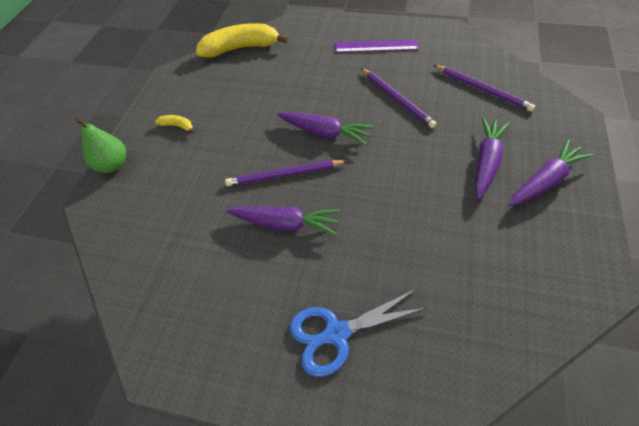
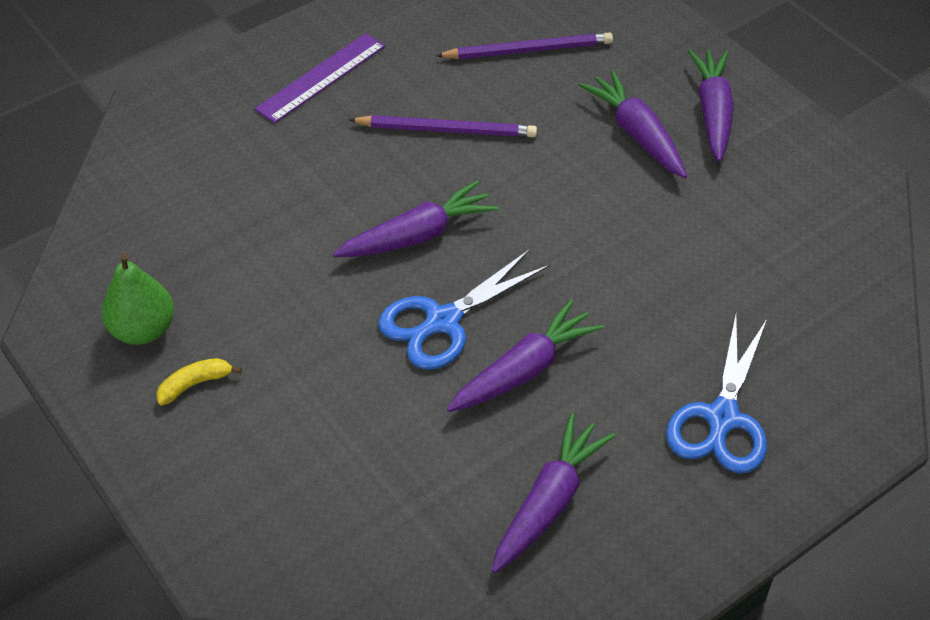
camera: 55 degrees left, 5 degrees down
(113, 165) = (180, 507): green pear -> green pear (143, 330)
(213, 290) = (549, 502): none -> purple carrot
(241, 48) = (114, 211): yellow banana -> none
(284, 175) = (442, 322): purple pencil -> blue scissors

